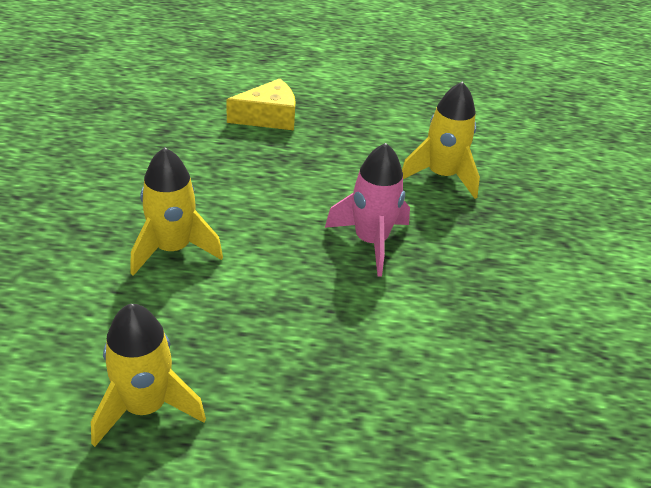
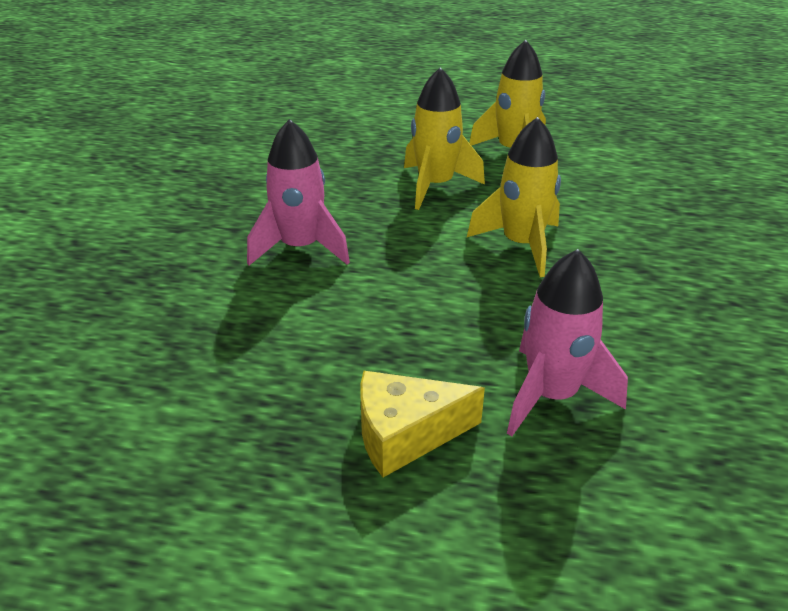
camera: 170 degrees left, 5 degrees down
(182, 135) = (551, 395): none -> pink rocket
(441, 175) = (162, 323): yellow rocket -> yellow rocket (435, 186)

